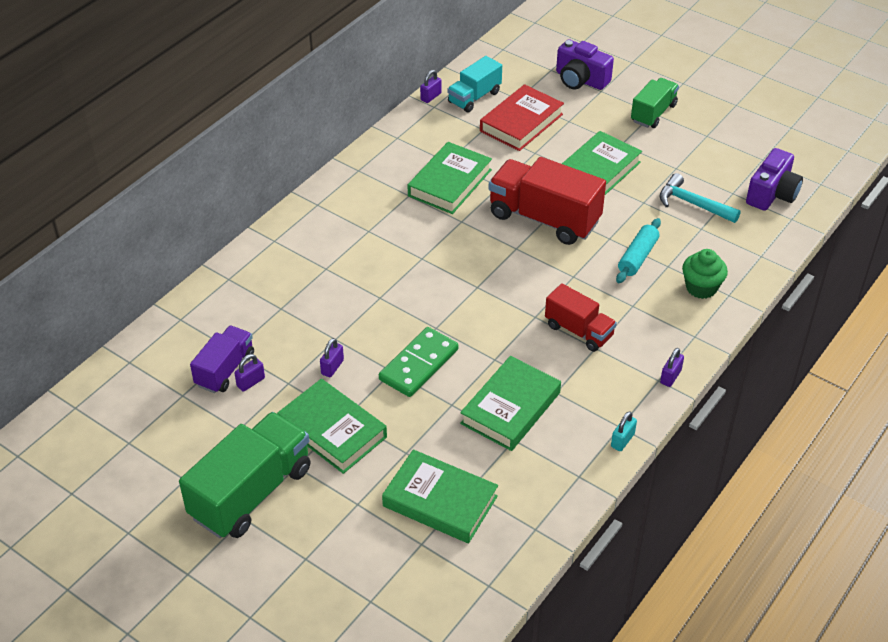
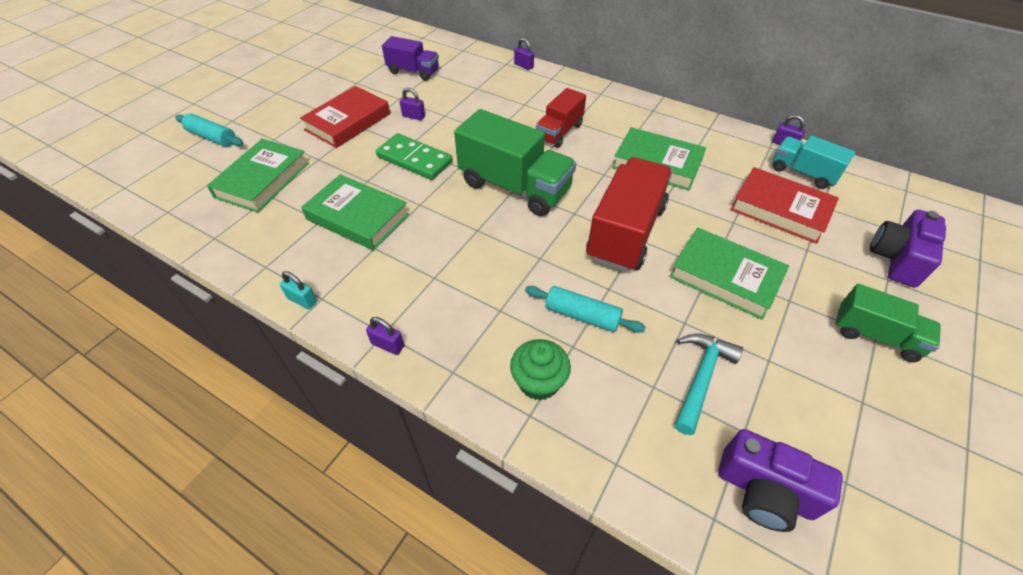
camera: 85 degrees right, 5 degrees up
(251, 382) = (400, 83): purple padlock -> purple padlock (523, 66)
(251, 493) = (297, 93): green truck -> green truck (514, 187)
(332, 430) = (348, 122): green book -> red book
(343, 572) = (212, 137): none -> turquoise rolling pin
(579, 331) = (458, 263): red truck -> red truck (559, 132)

